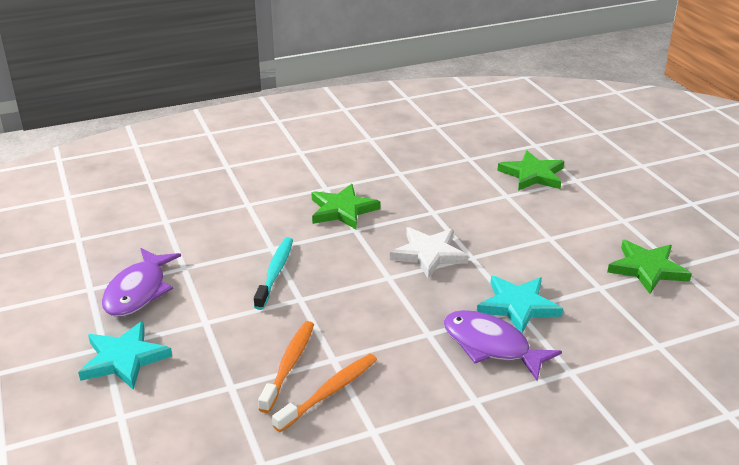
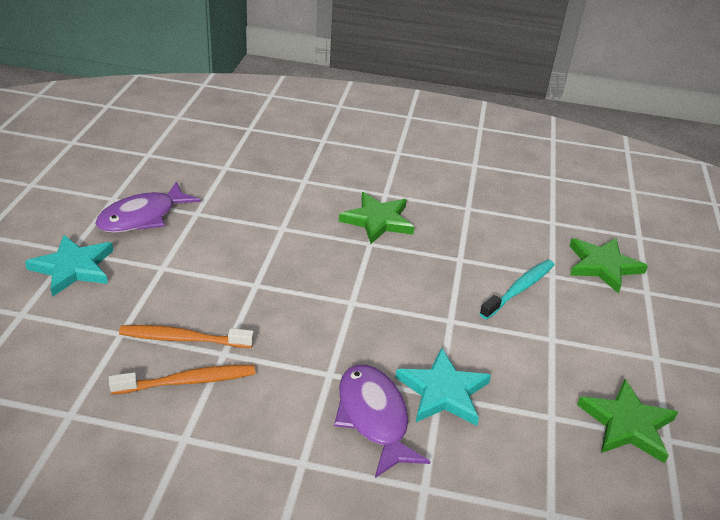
camera: 30 degrees right, 5 degrees up
(275, 272) = (261, 251): turquoise toothbrush -> turquoise toothbrush (519, 289)
(289, 365) = (183, 339): orange toothbrush -> orange toothbrush turned 135 degrees counterclockwise
(428, 254) = (411, 298): white star -> none

